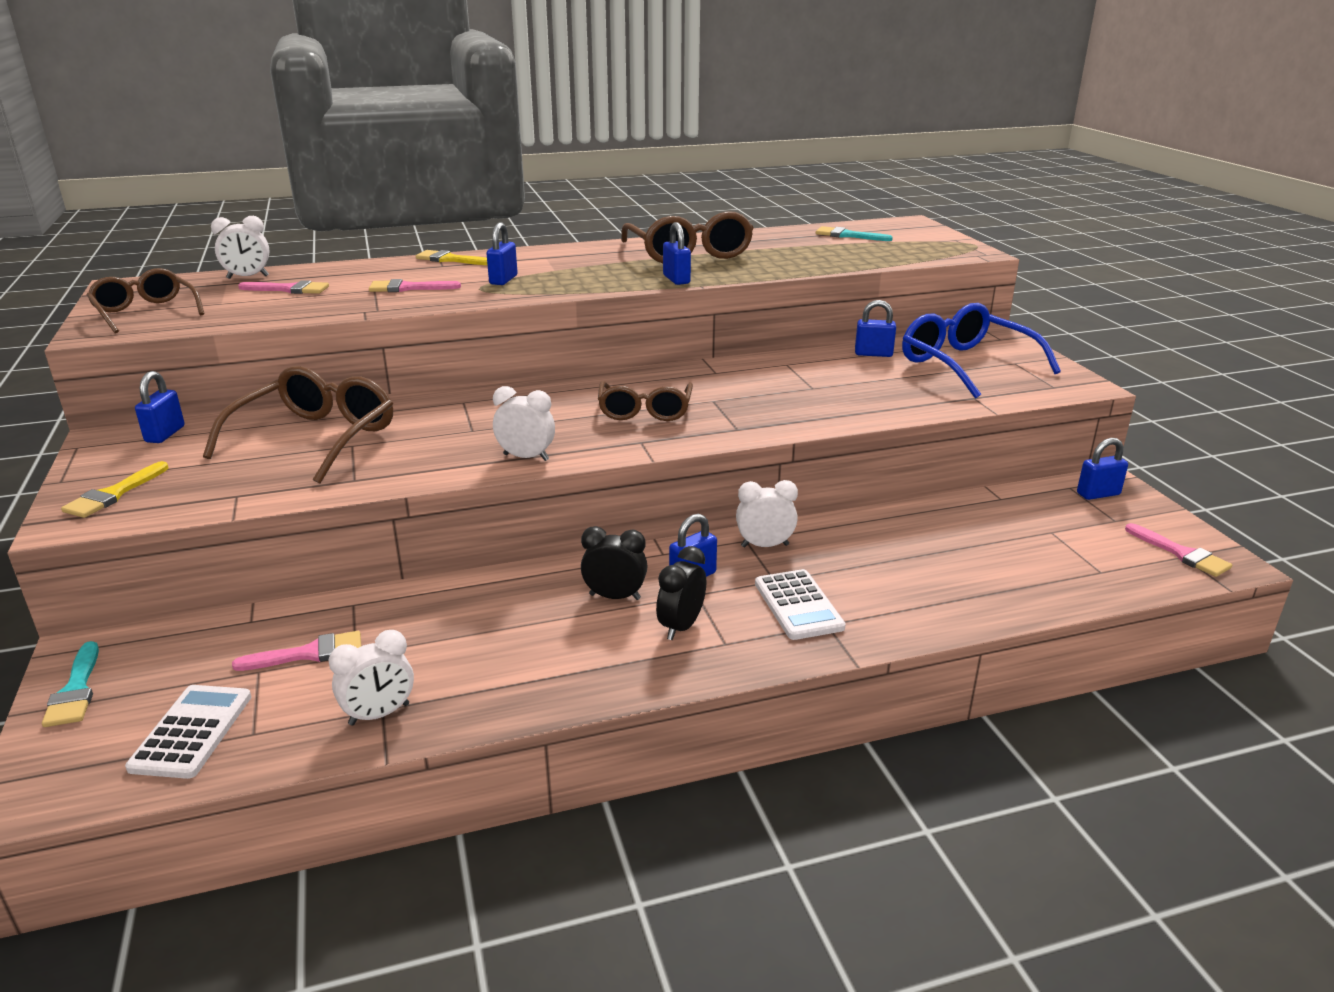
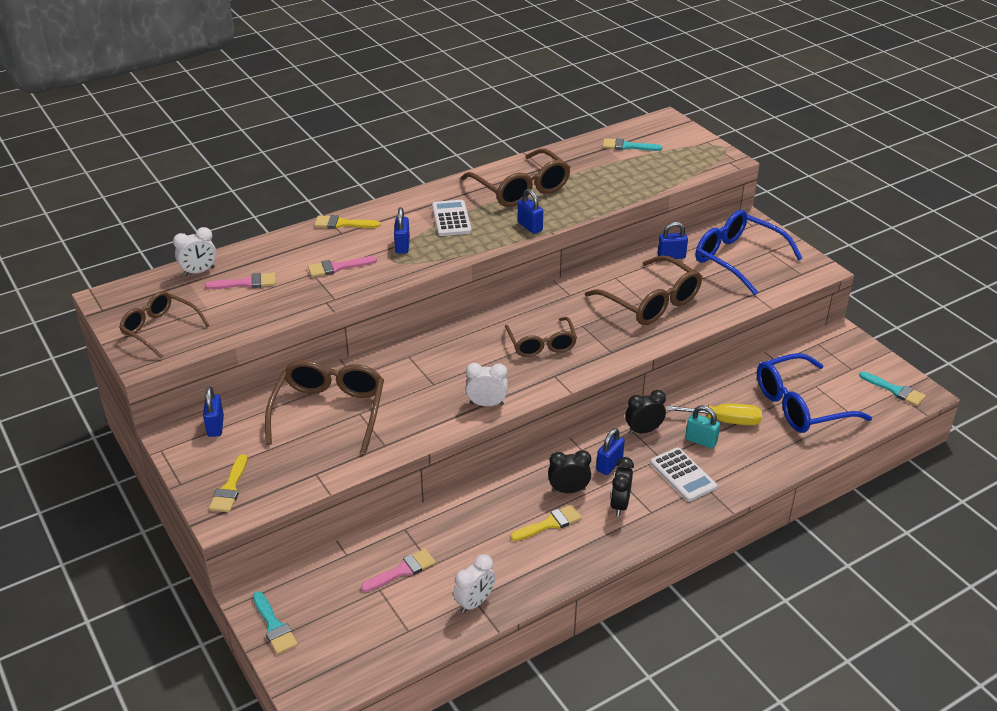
camera: 15 degrees left, 10 degrees up
(192, 732) = (370, 637): white calculator -> white calculator (451, 219)
(562, 632) = (550, 523): none -> yellow brush
(764, 545) = (643, 430): white clock -> black clock
(821, 389) = (650, 302): none -> brown glasses
(845, 569) = (701, 441): none -> turquoise padlock
(893, 552) = (725, 421): none -> yellow screwdriver
(1020, 550) = (801, 405): none -> blue glasses
(1098, 494) = (837, 347): blue padlock -> none
(1181, 554) = (895, 390): pink brush -> turquoise brush

